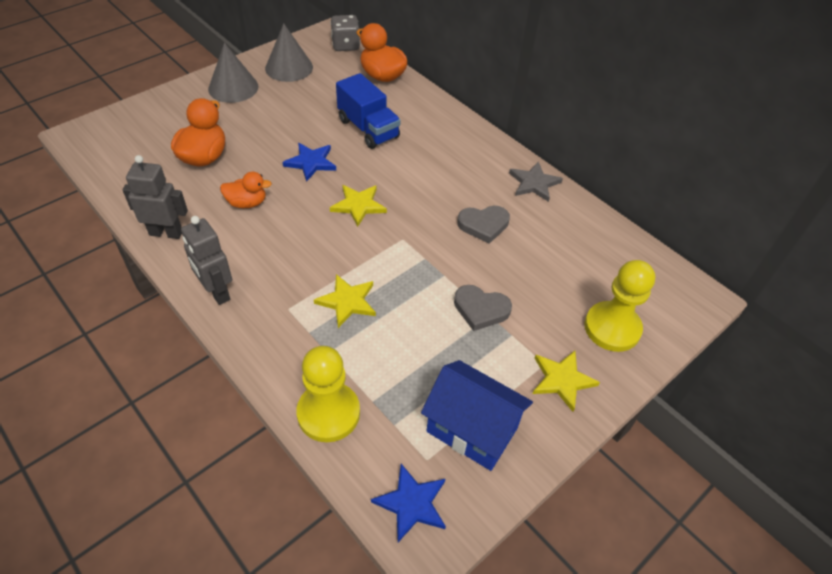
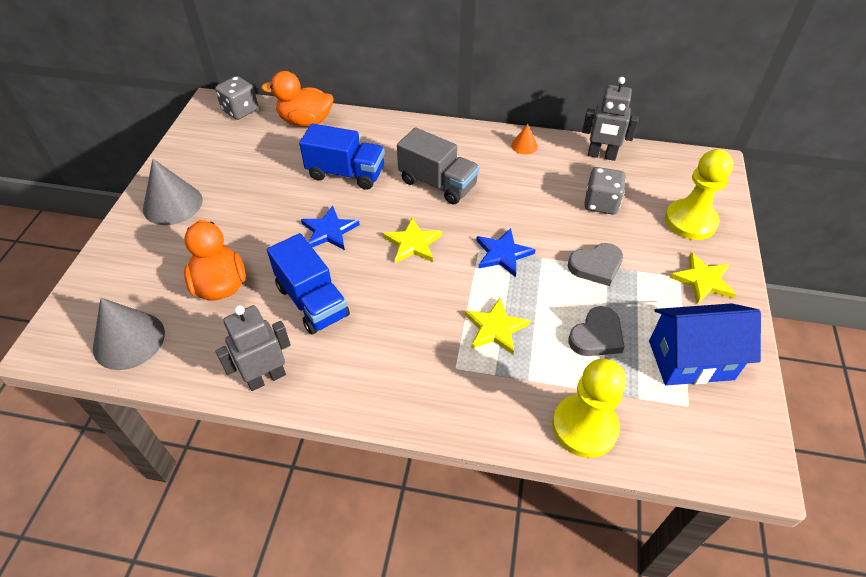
camera: 35 degrees left, 0 degrees up
(217, 292) = (378, 397): grey robot -> grey robot (601, 155)
(247, 203) = (312, 301): orange duck -> blue truck
(289, 67) = (208, 157): grey cone -> grey cone (129, 340)
(412, 503) = (716, 446): blue star -> blue star (503, 254)
(427, 173) = (437, 183): none -> grey truck
(483, 225) = (525, 200): grey heart -> grey heart (596, 336)
(534, 183) = (524, 145): grey star -> orange cone
(546, 265) = (601, 203): none -> grey dice

